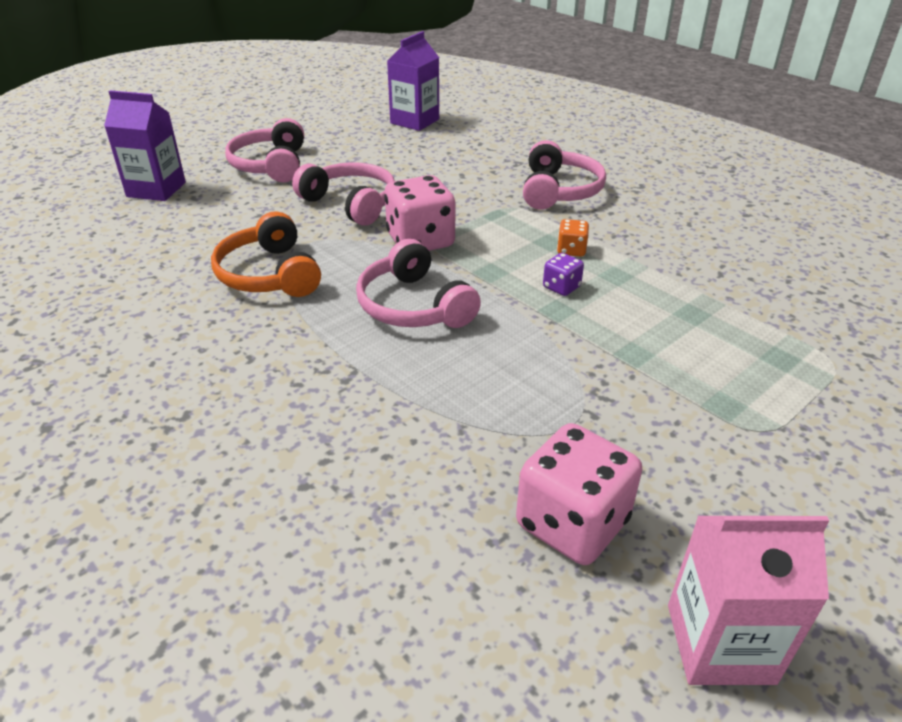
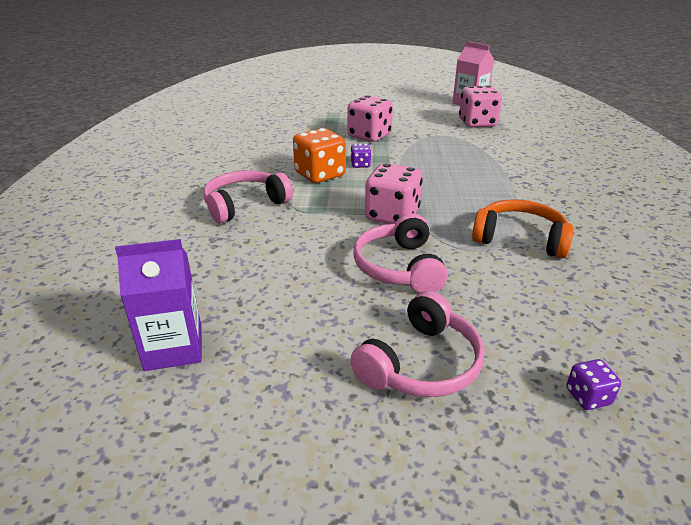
camera: 135 degrees left, 5 degrees down
(156, 189) = (588, 397): purple carton -> purple dice
(269, 274) = (519, 239): orange headphones -> orange headphones turned 90 degrees counterclockwise
(413, 306) = (448, 187): pink headphones -> none
(571, 250) = (320, 175): orange dice -> orange dice, size x2.07
(657, 351) = (369, 136): none -> pink dice

